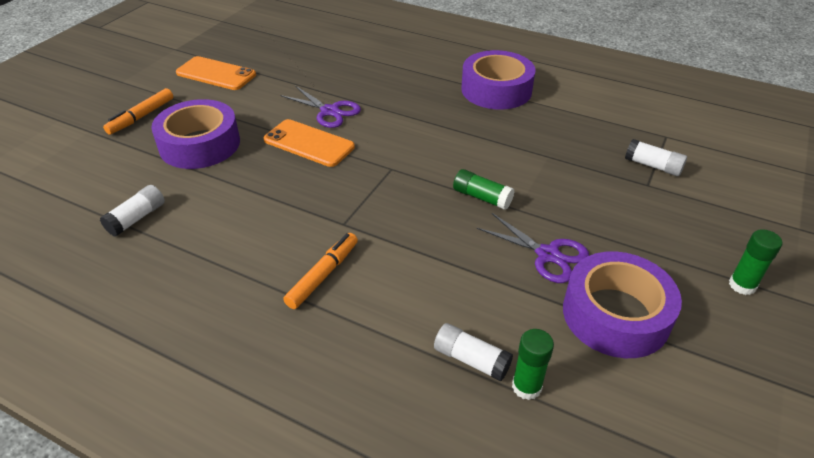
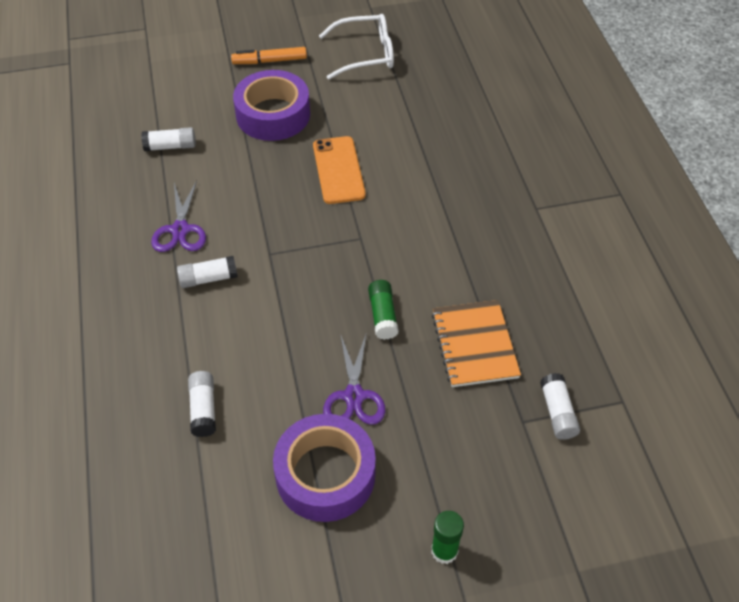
camera: 50 degrees right, 10 degrees up
(216, 74) = (365, 54): orange phone -> white glasses
(323, 275) = (208, 278): orange marker -> white glue stick
(329, 111) = (392, 152): purple scissors -> purple scissors (180, 230)
(496, 90) = (552, 235): purple tape -> none
(526, 387) = (206, 454): green glue stick -> none
(557, 169) = (475, 345): none -> orange notebook

